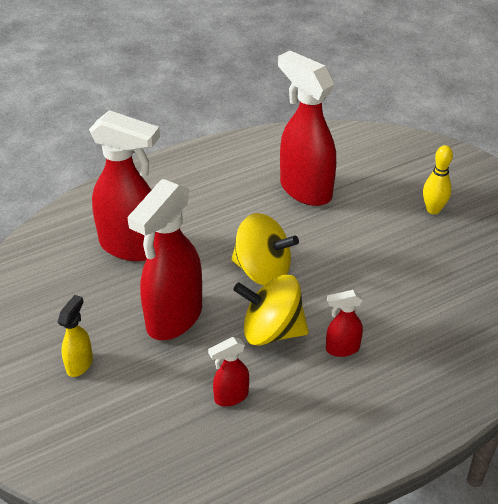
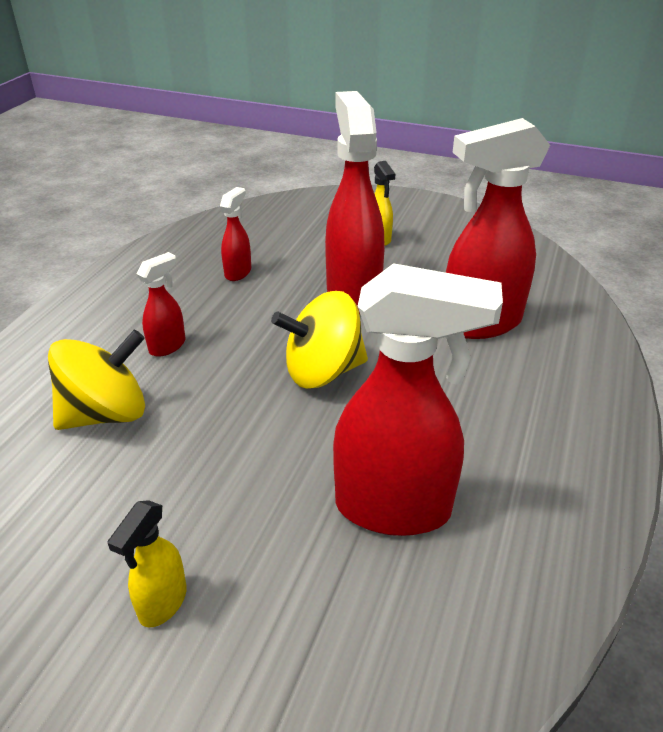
camera: 140 degrees right, 5 degrees down
(271, 331) = (252, 327): yellow spinning top -> yellow spinning top (106, 414)
(433, 209) = (162, 603): yellow bowling pin -> yellow spray bottle

